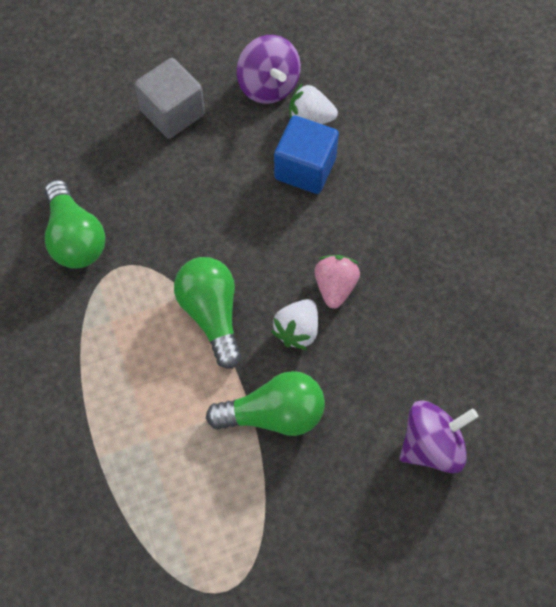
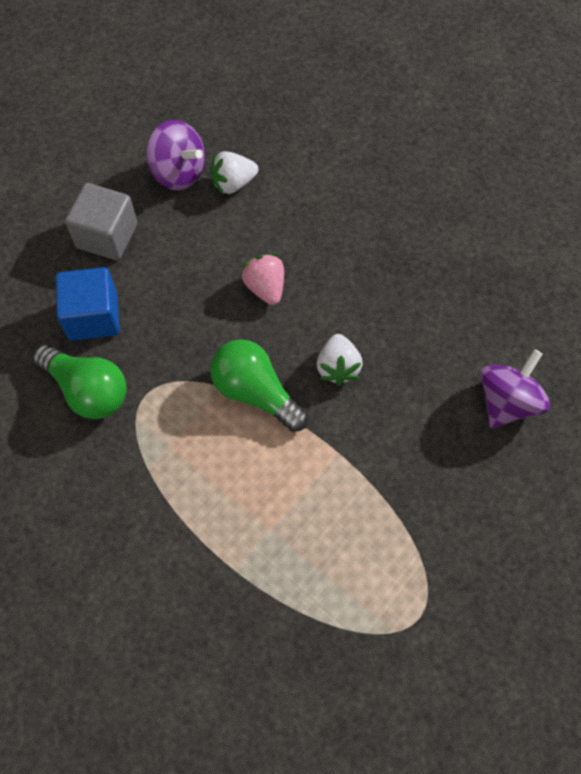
camera: 30 degrees left, 0 degrees up
(273, 414) = (363, 448): green light bulb -> none
(305, 168) = (256, 227): blue cube -> blue cube (93, 316)
(335, 287) = (346, 314): pink strawberry -> pink strawberry (265, 287)

